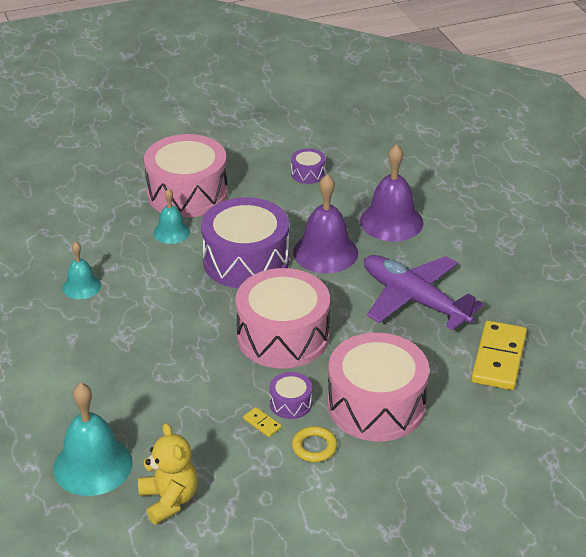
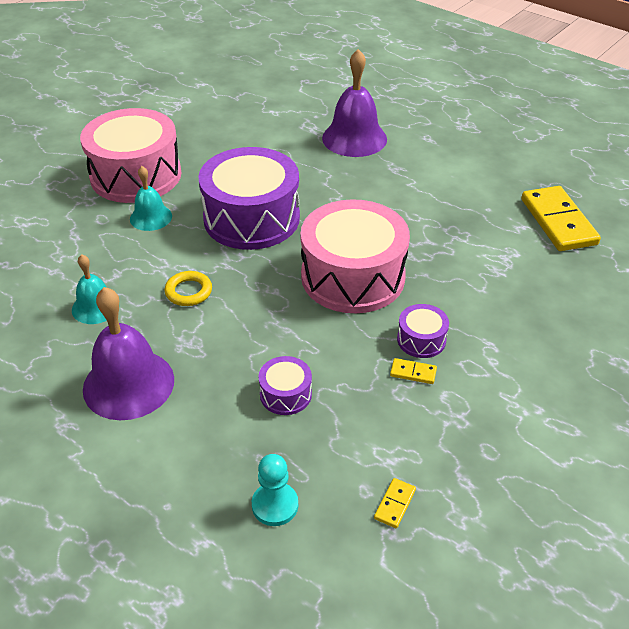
camera: 30 degrees left, 5 degrees up
(93, 465) = (275, 505): turquoise bell -> turquoise pawn
(169, 500) = (394, 504): yellow teddy bear -> yellow domino
(308, 173) = (240, 121): purple drum -> purple drum (285, 394)
(314, 447) = (484, 374): yellow ring -> yellow ring (188, 291)
(325, 252) = (320, 184): purple bell -> purple bell (128, 384)
(376, 405) = (500, 307): pink drum -> none
(414, 300) = (439, 198): purple plane -> none

